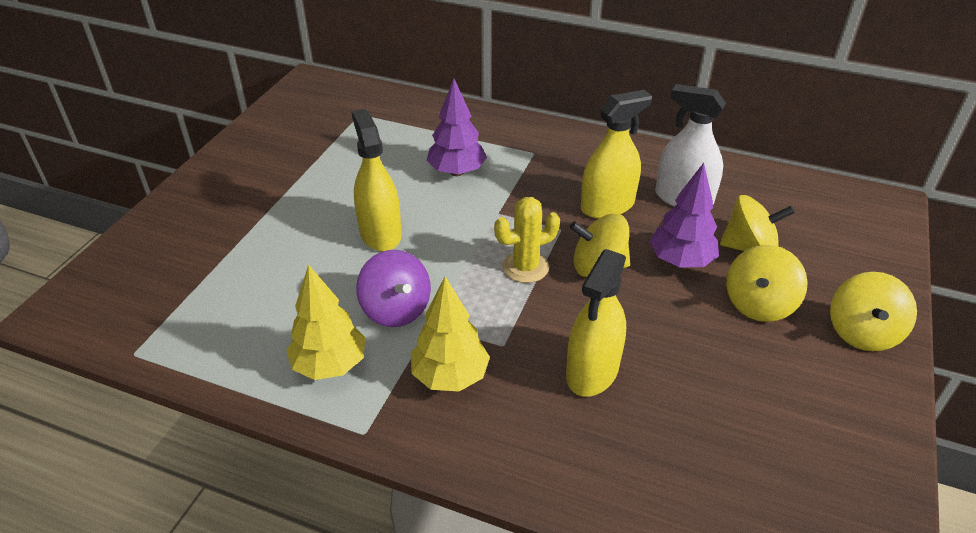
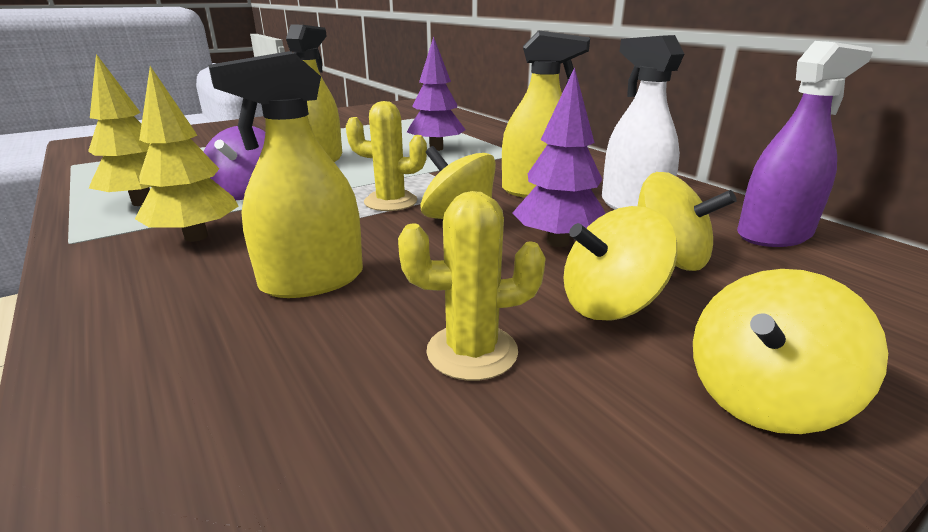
camera: 35 degrees right, 15 degrees down
(735, 373) = (472, 352): none -> yellow cactus
(780, 196) = (774, 234): none -> purple spray bottle

